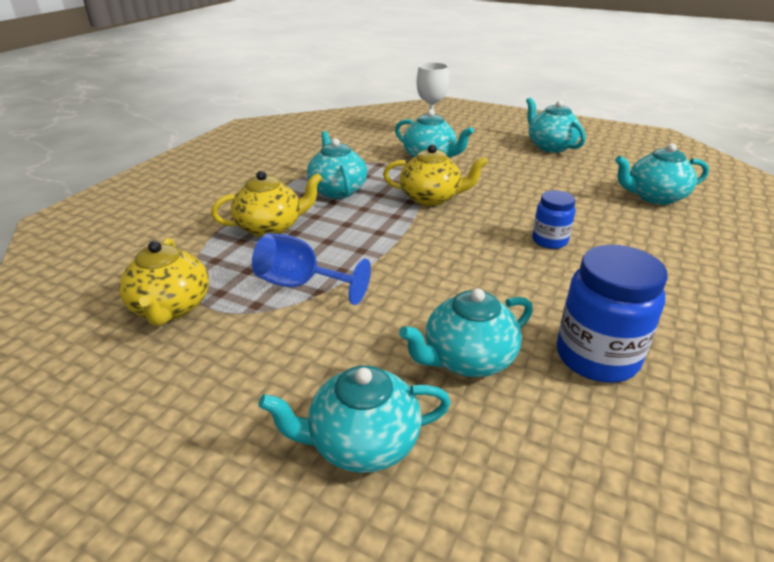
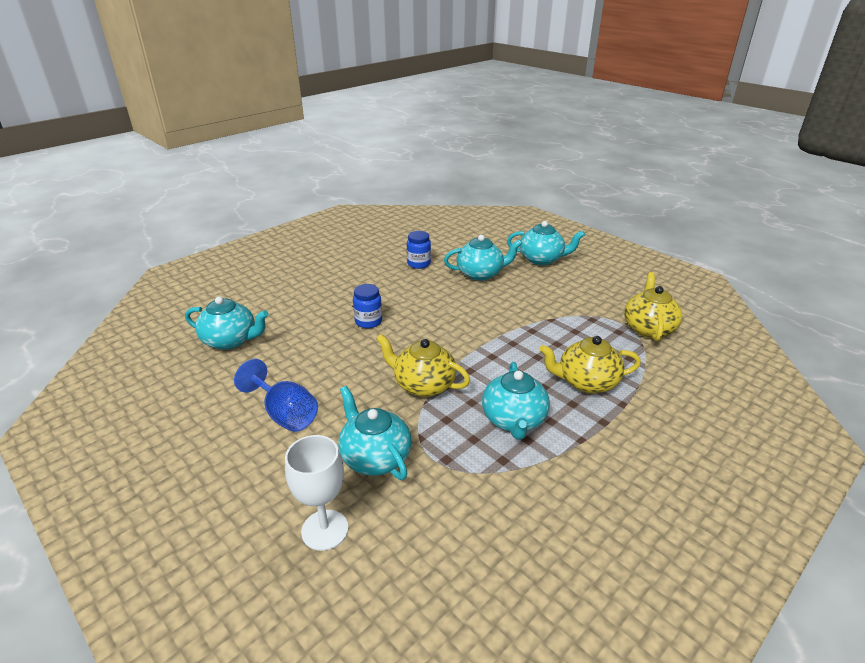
camera: 160 degrees left, 0 degrees up
(301, 285) = (562, 326): blue goblet -> blue goblet (284, 414)
(550, 146) = (205, 442): turquoise teapot -> none
(597, 357) = (419, 264): blue jar -> blue jar, size x0.58

